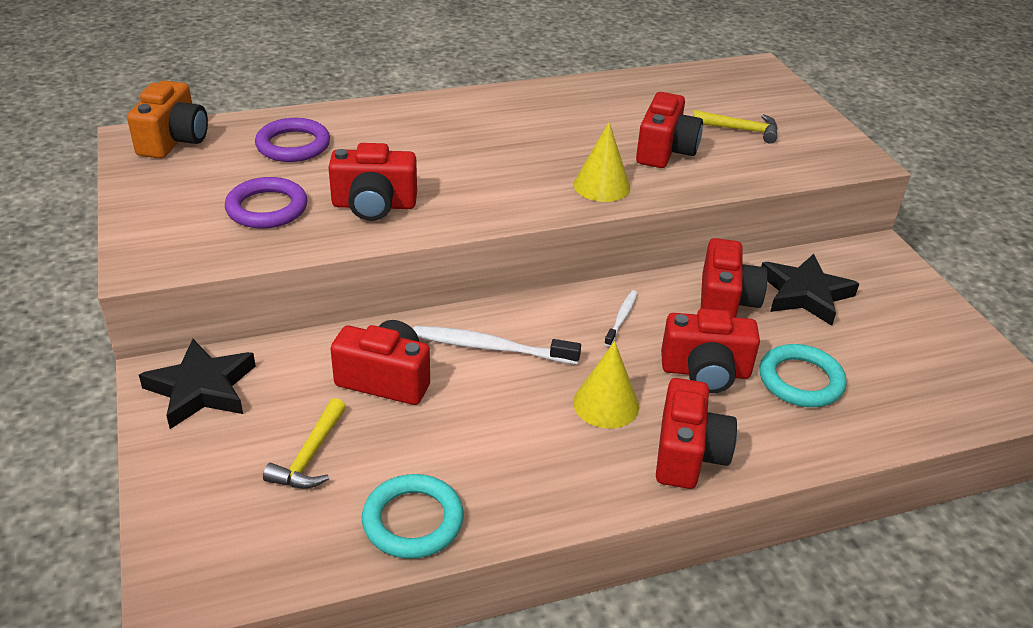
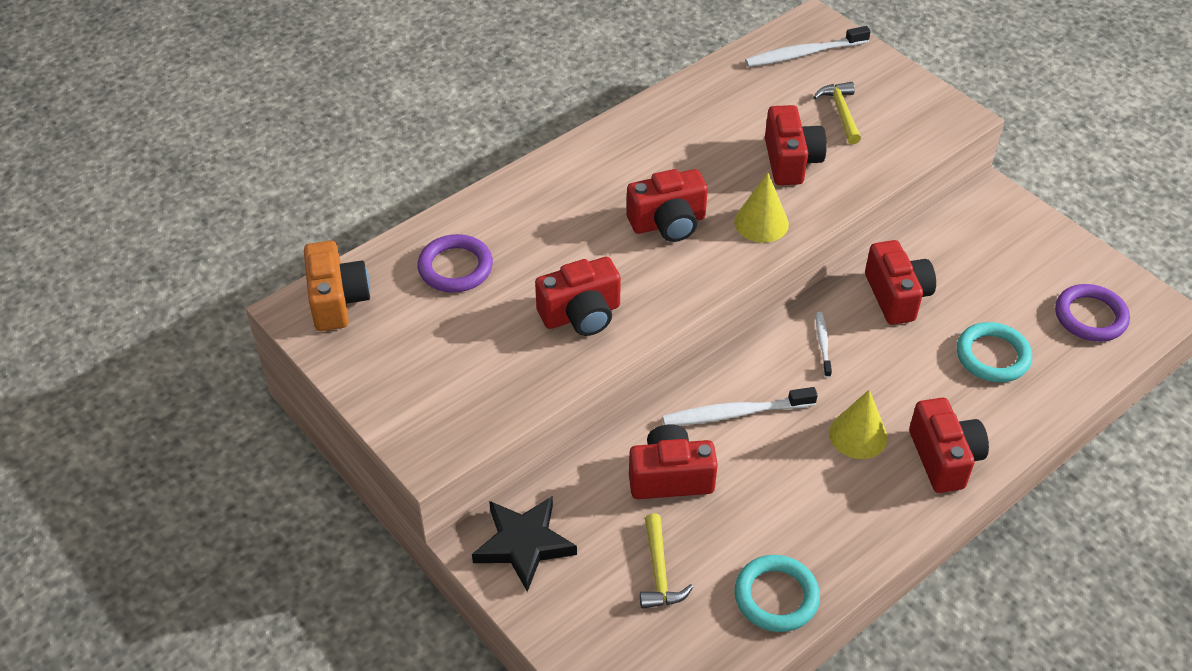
camera: 20 degrees left, 10 degrees up
(267, 208) = (489, 351): purple ring -> purple ring (1090, 316)
(705, 372) = (917, 374): red camera -> red camera (668, 223)
(733, 84) = (804, 54): none -> white toothbrush
(740, 130) = (841, 112): yellow hammer -> yellow hammer turned 90 degrees counterclockwise
(805, 294) = (955, 265): black star -> none

